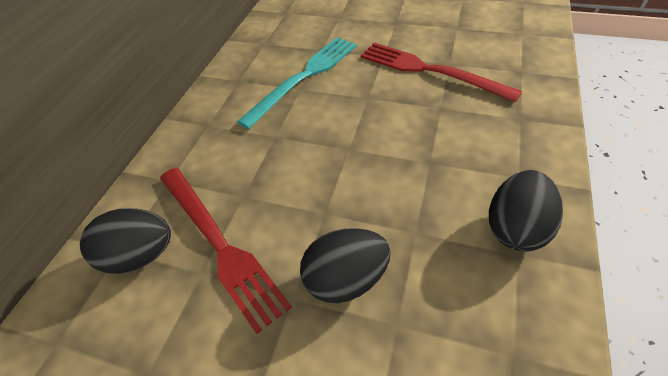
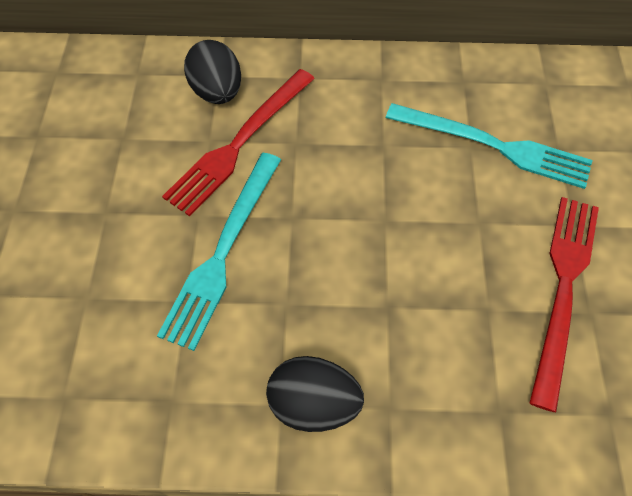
camera: 70 degrees right, 10 degrees up
(346, 279) = (223, 252): black egg -> turquoise fork

